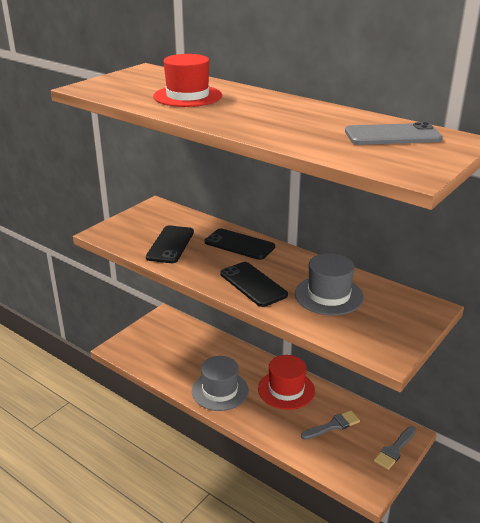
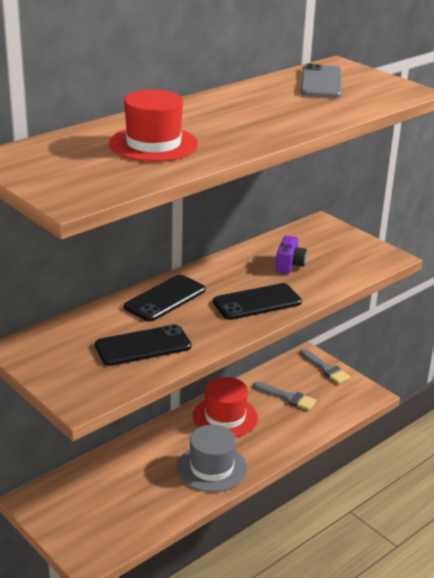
camera: 80 degrees left, 0 degrees up
(170, 245) = (143, 346): black phone -> black phone turned 45 degrees counterclockwise
(329, 295) = (289, 265): grey hat -> purple camera
(333, 426) = (287, 397): grey brush -> grey brush turned 135 degrees clockwise

